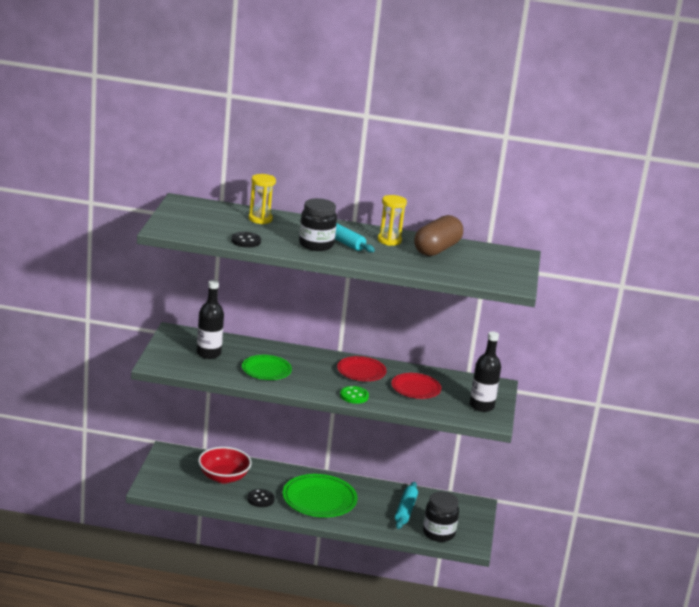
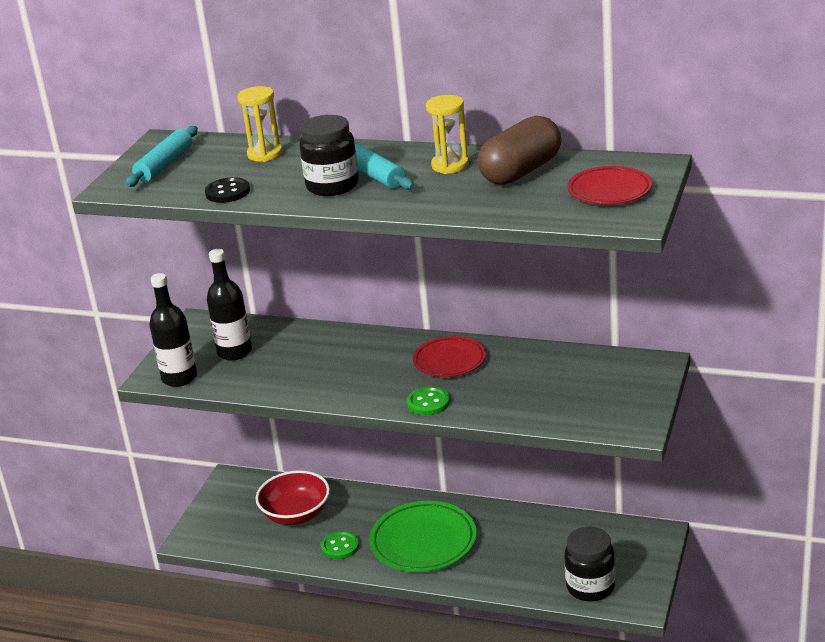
camera: 15 degrees right, 5 degrees up
(260, 499) = (340, 546): black button -> green button
(266, 370) = (309, 372): green plate -> none
(405, 510) = (547, 550): turquoise rolling pin -> turquoise rolling pin (164, 165)
(415, 389) = (526, 382): red plate -> red plate (609, 191)
(481, 406) = (623, 403): black bottle -> black bottle (179, 378)

